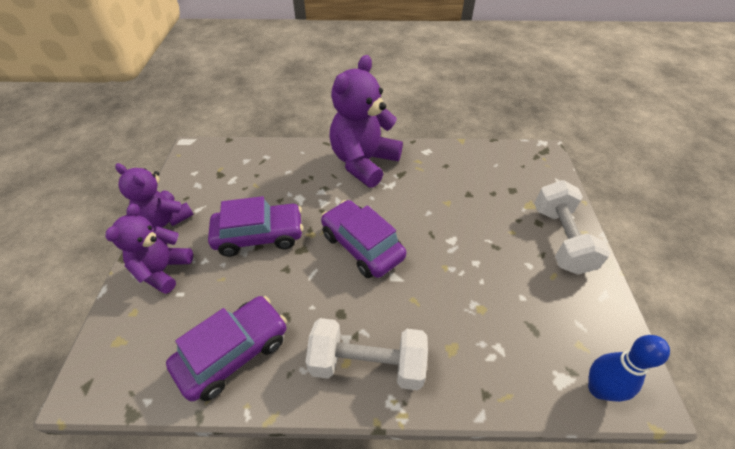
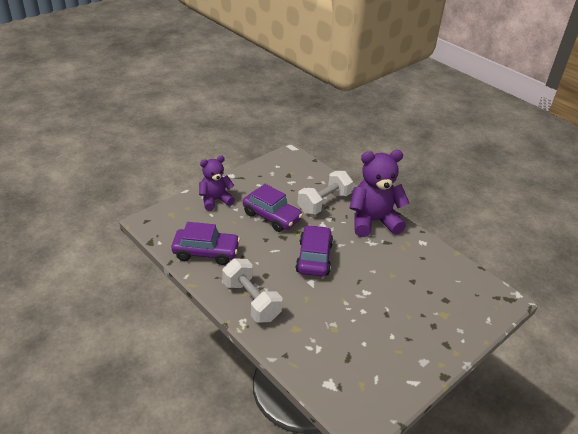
camera: 45 degrees right, 10 degrees down
(165, 219) = (240, 179): purple teddy bear -> none
(560, 239) = (433, 342): white dumbbell -> white dumbbell (324, 203)
(598, 389) = (341, 402): blue bowling pin -> none

